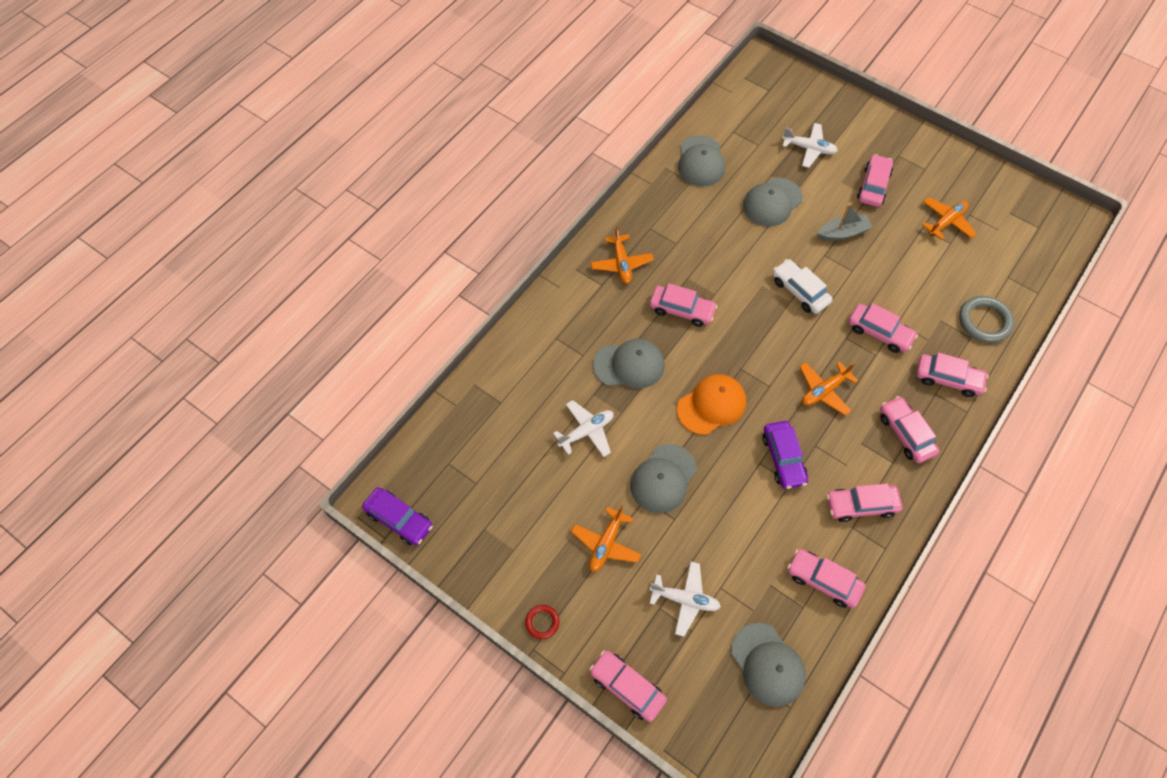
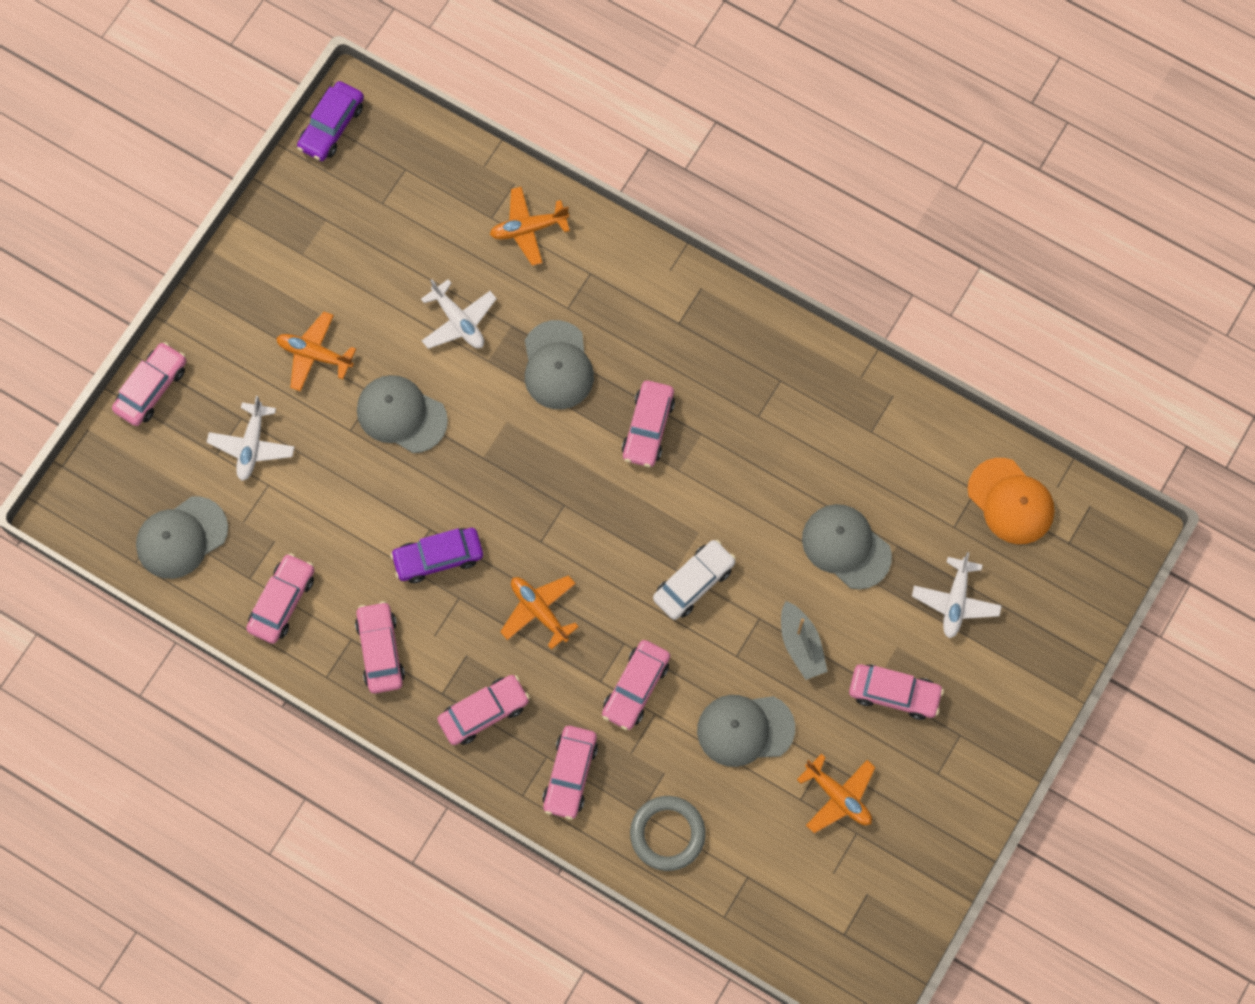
camera: 85 degrees right, 10 degrees up
(542, 622) = (219, 293): red ring -> none
(621, 264) = (716, 346): orange plane -> orange plane (528, 229)
(700, 161) = (910, 445): grey cap -> grey cap (745, 729)
(711, 405) = (506, 469): orange cap -> orange cap (1010, 501)

